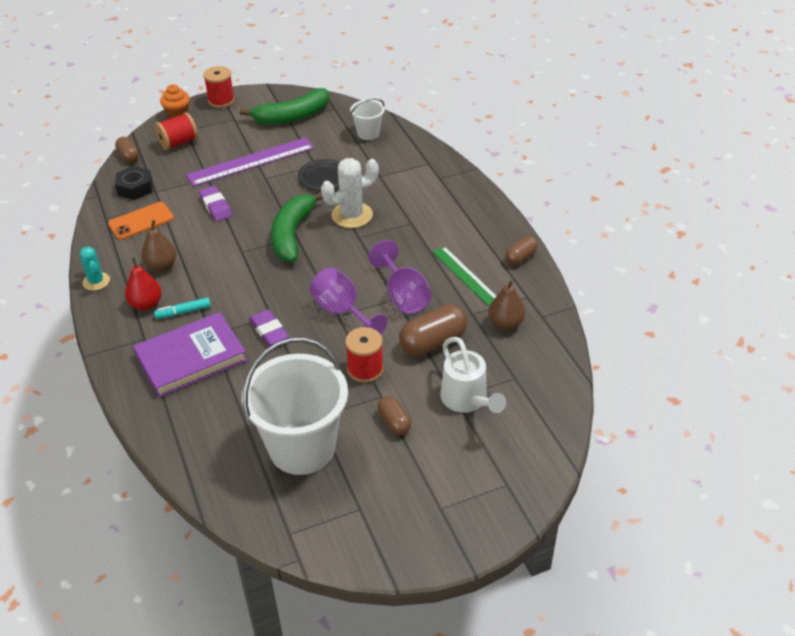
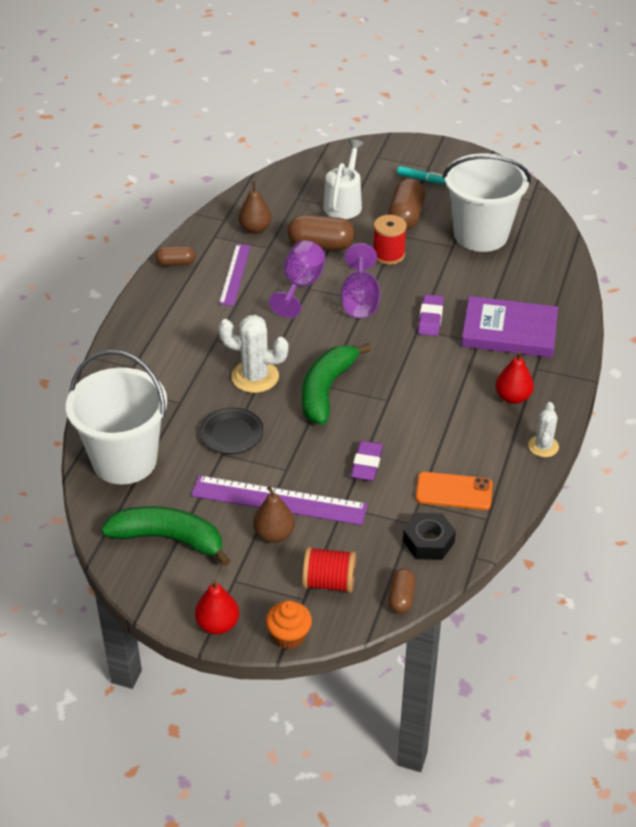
camera: 140 degrees left, 0 degrees up
(96, 281) = (543, 446): turquoise cactus -> white cactus
(161, 266) = (471, 428): brown pear -> brown pear (274, 534)
(183, 312) = (486, 372): turquoise marker -> turquoise marker (421, 179)
(221, 101) = (218, 624): red spool -> red pear
(292, 234) = (326, 390): green banana -> green banana turned 150 degrees clockwise
(368, 133) = (124, 460): white bucket -> white bucket, size x2.13
(394, 422) = (405, 217): brown capsule -> brown capsule, size x1.72
(465, 275) = (235, 274): green ruler -> purple ruler

